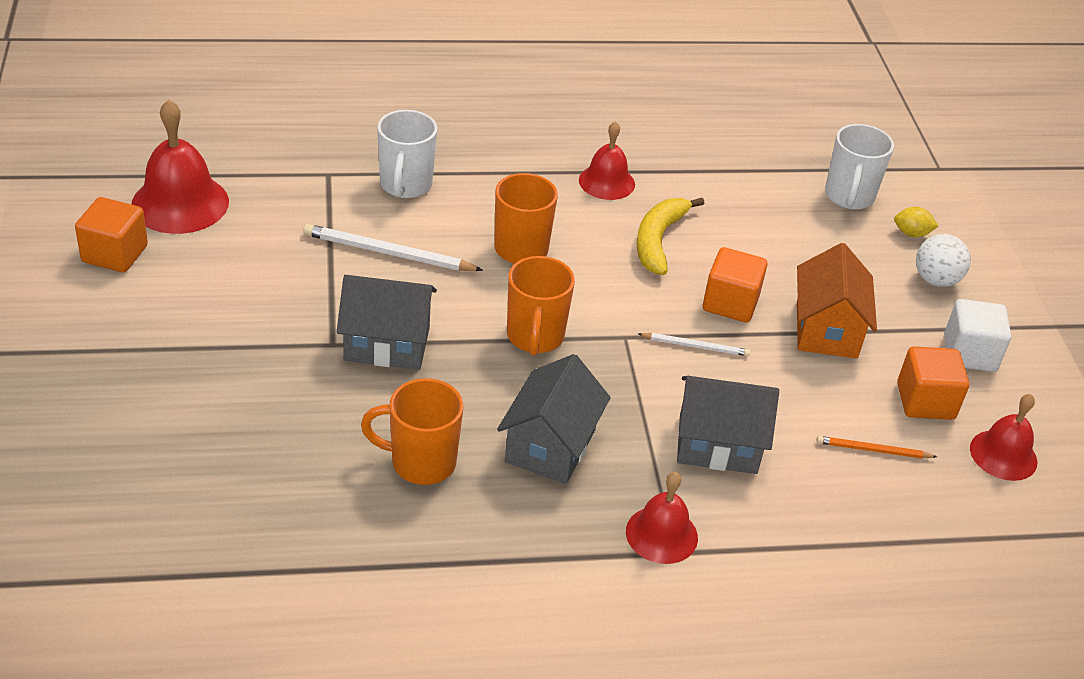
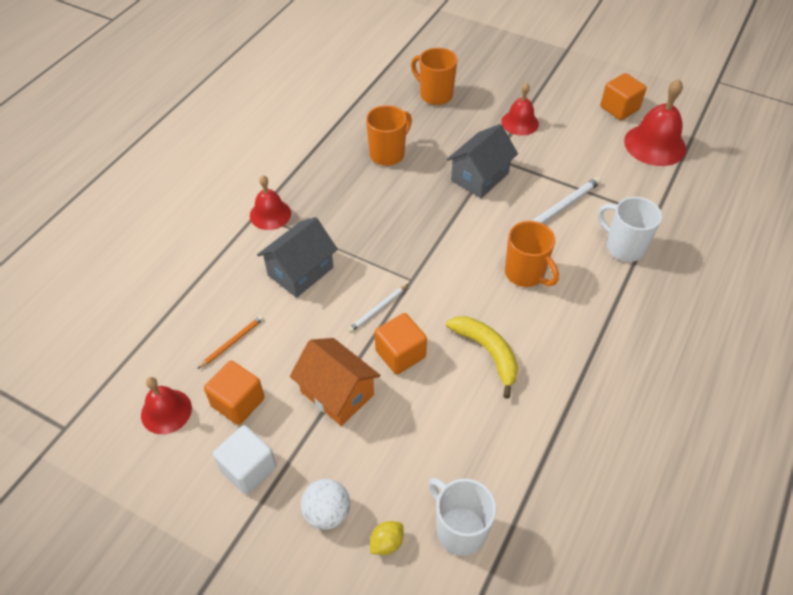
camera: 130 degrees right, 10 degrees up
(535, 337) = (441, 238): orange mug -> orange mug (435, 95)
(550, 446) = (359, 203): grey house -> none
(606, 182) = (571, 362): red bell -> red bell (520, 122)

